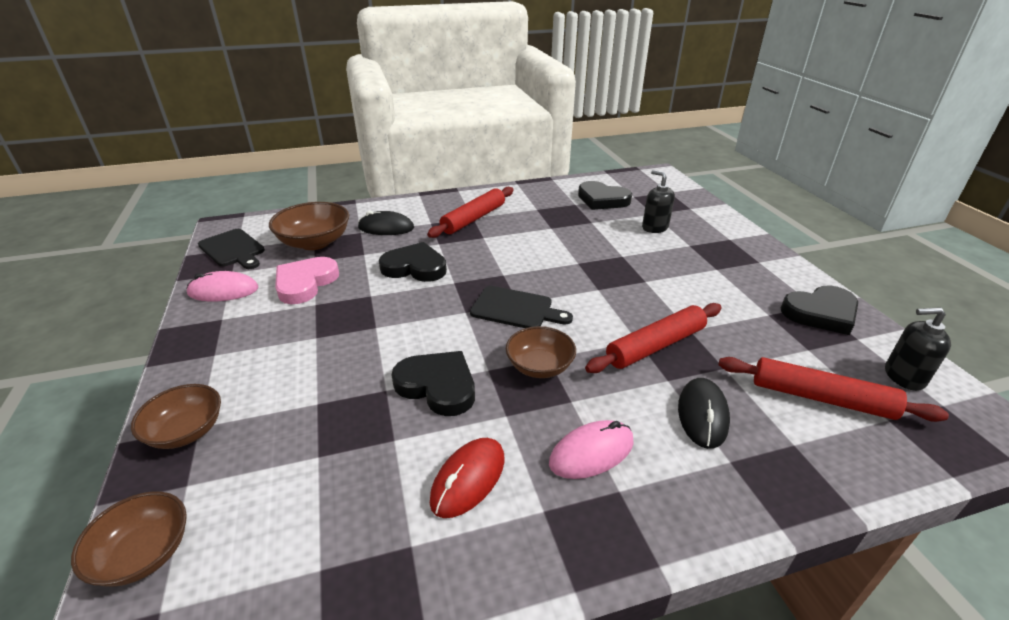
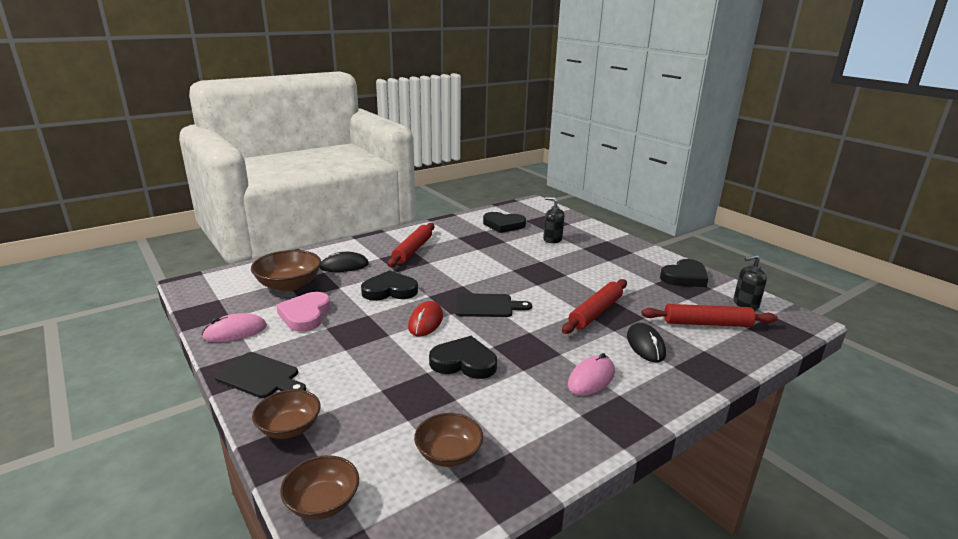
camera: 20 degrees left, 10 degrees down
(233, 249) = (216, 300): black cutting board -> black cutting board (260, 376)
(468, 479) = (522, 409): red mouse -> red mouse (425, 321)
(540, 366) = (527, 338): brown bowl -> brown bowl (448, 454)

